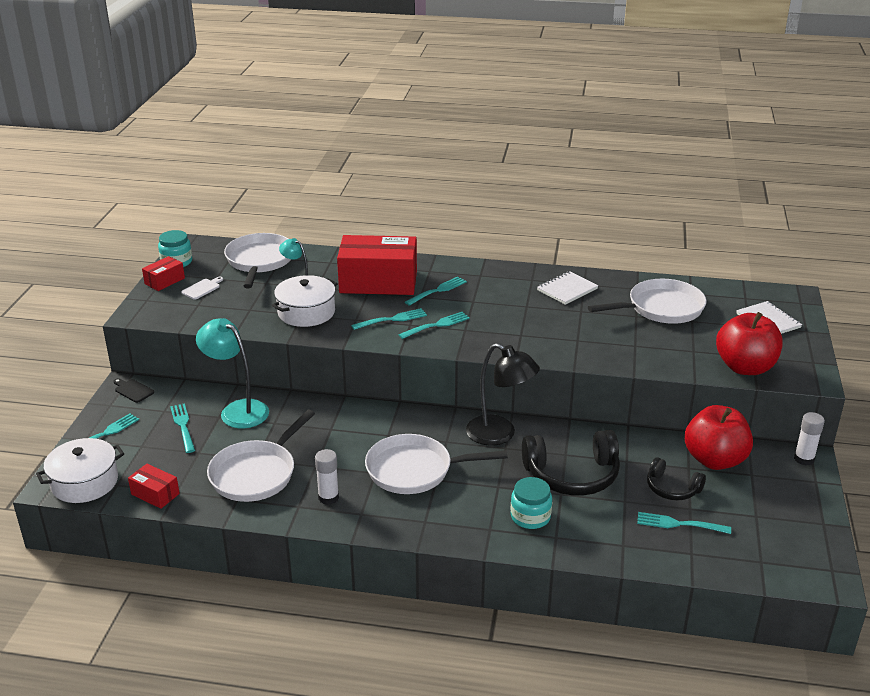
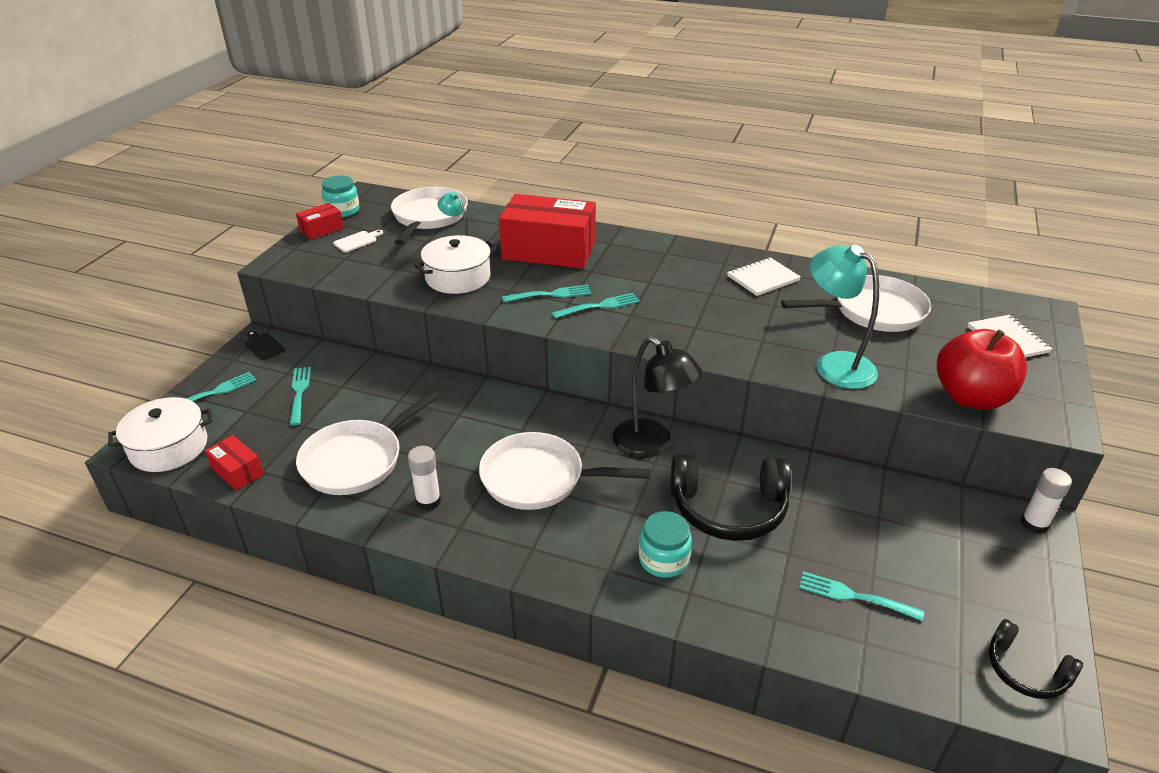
camera: 10 degrees right, 5 degrees up
(237, 410) = (364, 381): turquoise lamp -> turquoise lamp (834, 364)
(437, 291) = (612, 266): turquoise fork -> none
(672, 488) = (853, 543): black headphones -> black headphones (1025, 671)
(714, 460) = (914, 511): red apple -> none

